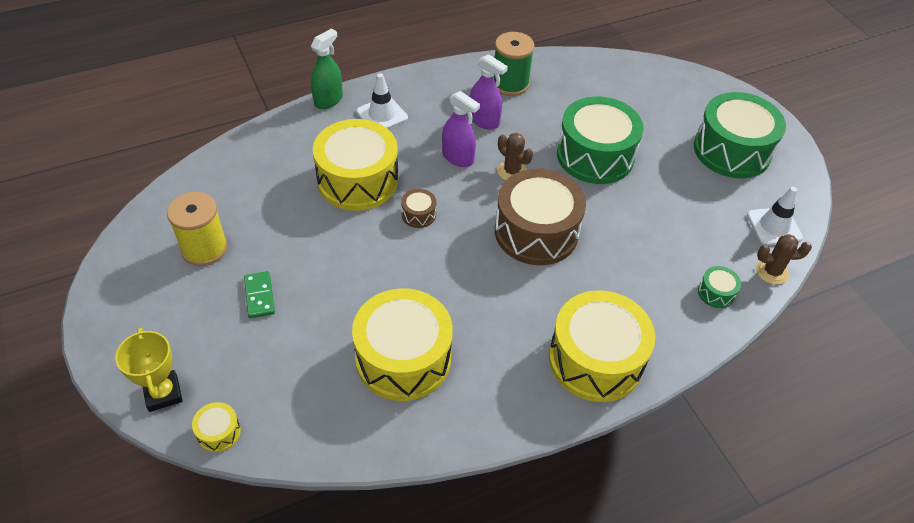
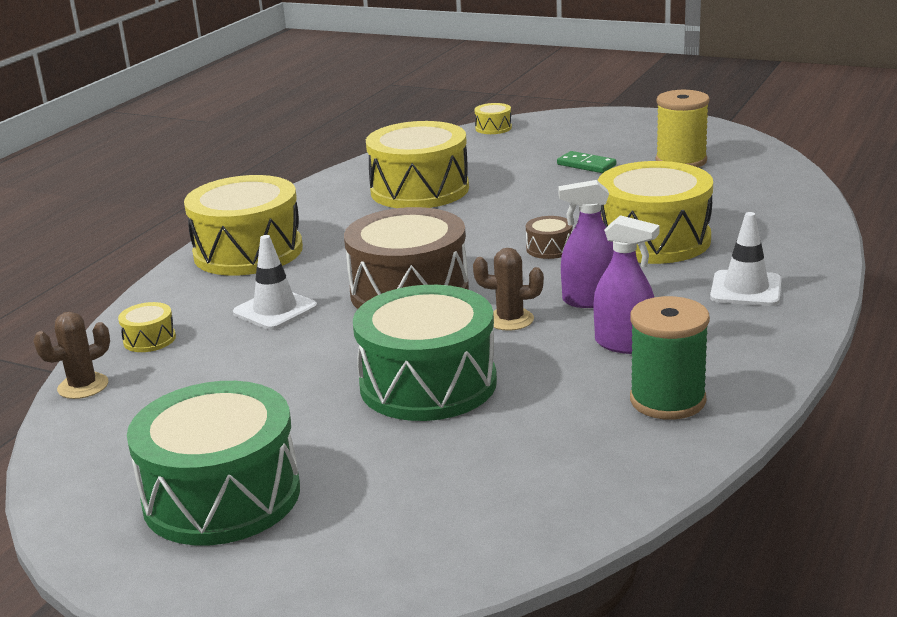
camera: 145 degrees right, 25 degrees down
(163, 393) = (559, 122): yellow trophy -> none
(328, 100) = (828, 270): green spray bottle -> none
(484, 121) = (624, 344): purple spray bottle -> purple spray bottle turned 150 degrees counterclockwise
(716, 293) = (149, 339): green drum -> yellow drum
(774, 226) = (99, 432): white traffic cone -> white traffic cone (275, 310)

